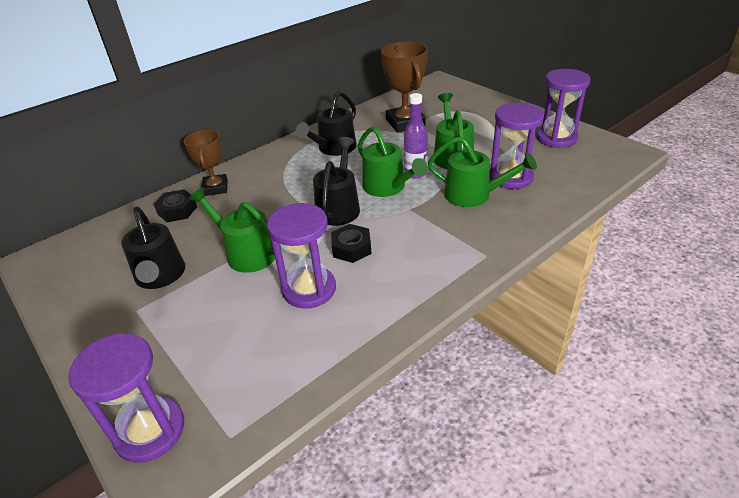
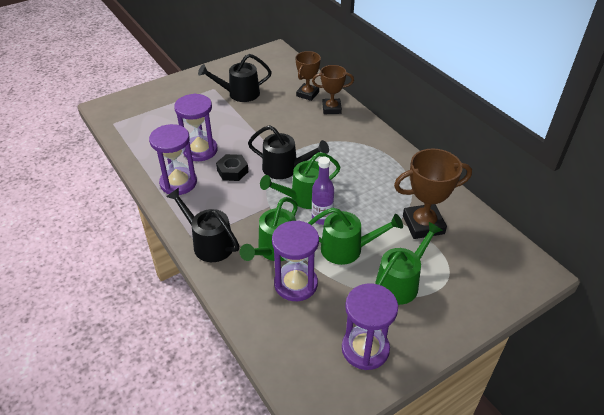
camera: 95 degrees right, 5 degrees up
(150, 431) = (130, 101): purple hourglass -> purple hourglass (178, 183)
(177, 210) = (307, 94): black nut -> brown trophy
(246, 253) = (248, 124): green watering can -> green watering can (400, 282)
(334, 148) = (378, 171): black watering can -> black watering can (209, 243)

